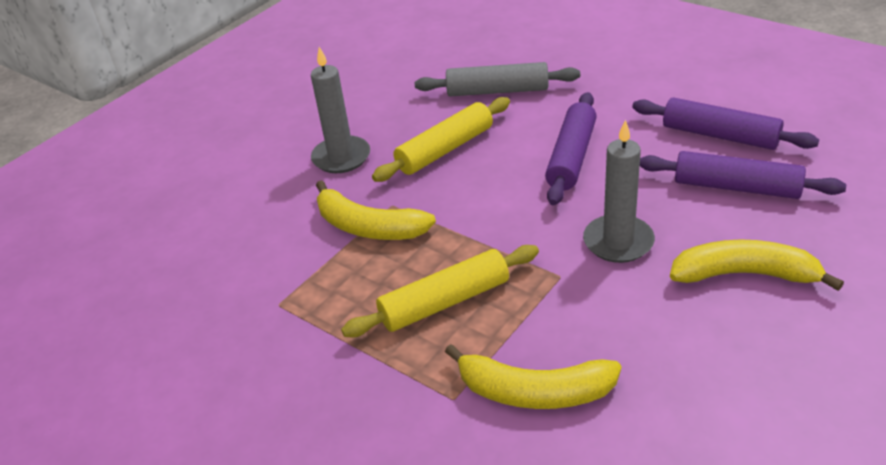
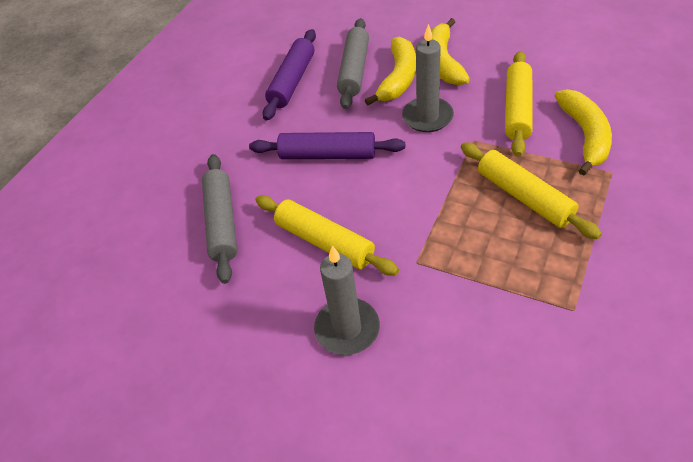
camera: 100 degrees left, 10 degrees up
(368, 227) = (451, 272): yellow banana -> yellow banana (398, 78)
(611, 332) = (517, 110): none -> yellow rolling pin
(736, 187) = (354, 70): purple rolling pin -> grey rolling pin

